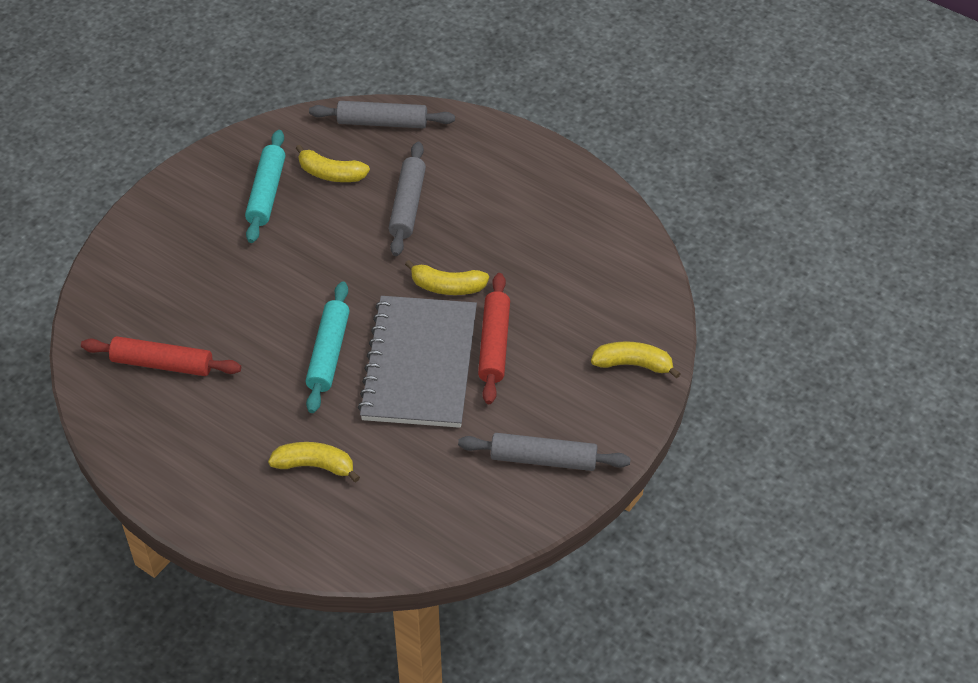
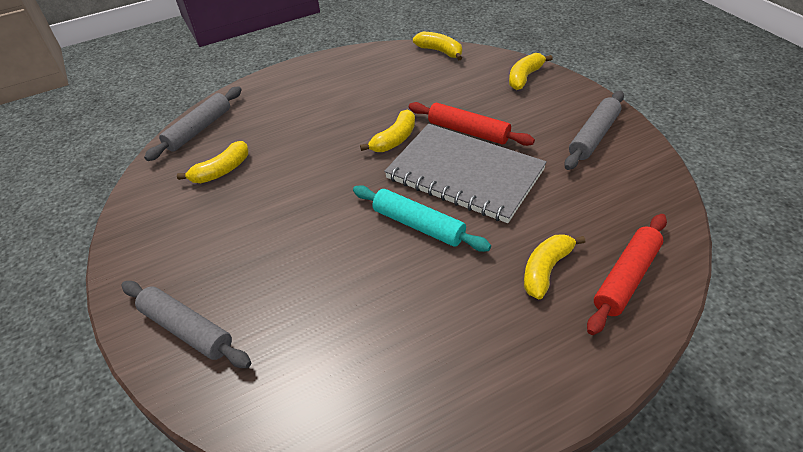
camera: 60 degrees left, 5 degrees down
(162, 364) = (350, 358): red rolling pin -> red rolling pin (626, 278)
(266, 193) = (203, 216): turquoise rolling pin -> none
(407, 205) = (295, 138): grey rolling pin -> grey rolling pin (187, 329)
(646, 263) = (440, 51): none -> yellow banana

